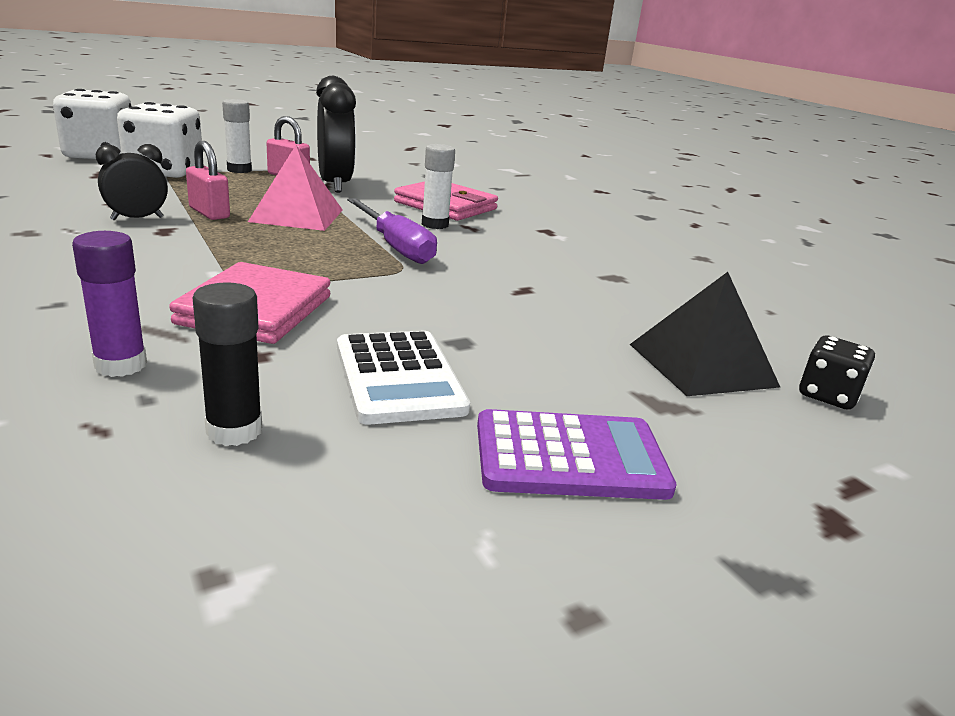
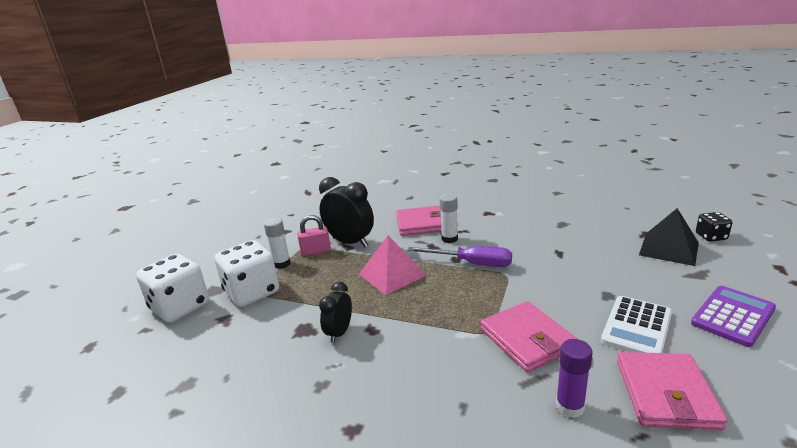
camera: 35 degrees left, 0 degrees up
(209, 213) = (356, 303): pink padlock -> none
(234, 430) = (666, 394): black glue stick -> pink wallet
(398, 378) = (636, 327): white calculator -> white calculator turned 90 degrees clockwise

